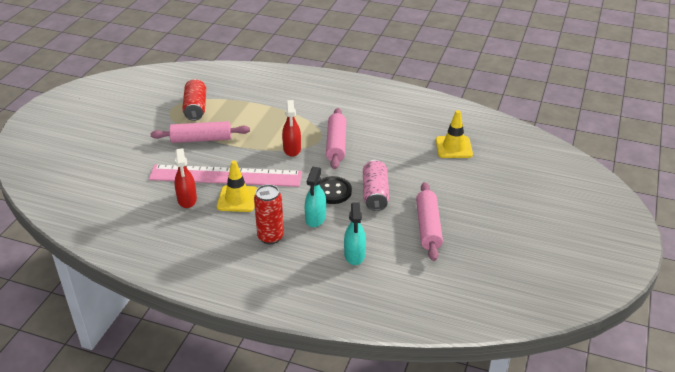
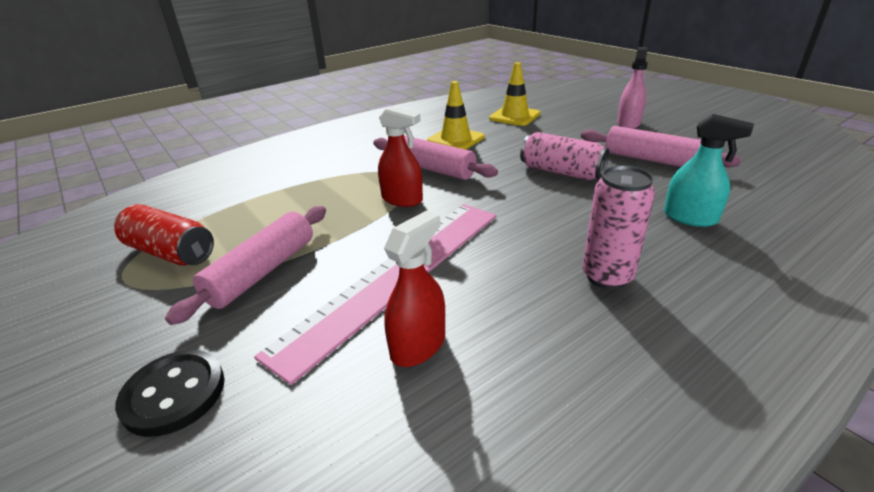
camera: 55 degrees left, 5 degrees down
(187, 199) = (418, 345): red spray bottle -> red spray bottle turned 75 degrees counterclockwise
(237, 199) = (474, 281): yellow traffic cone -> yellow traffic cone (455, 139)
(270, 237) = (607, 277): red can -> pink can
(315, 218) = (584, 224): turquoise spray bottle -> none
(332, 191) = (531, 196): black button -> black button (174, 394)
(491, 203) = (628, 123): none -> pink spray bottle

